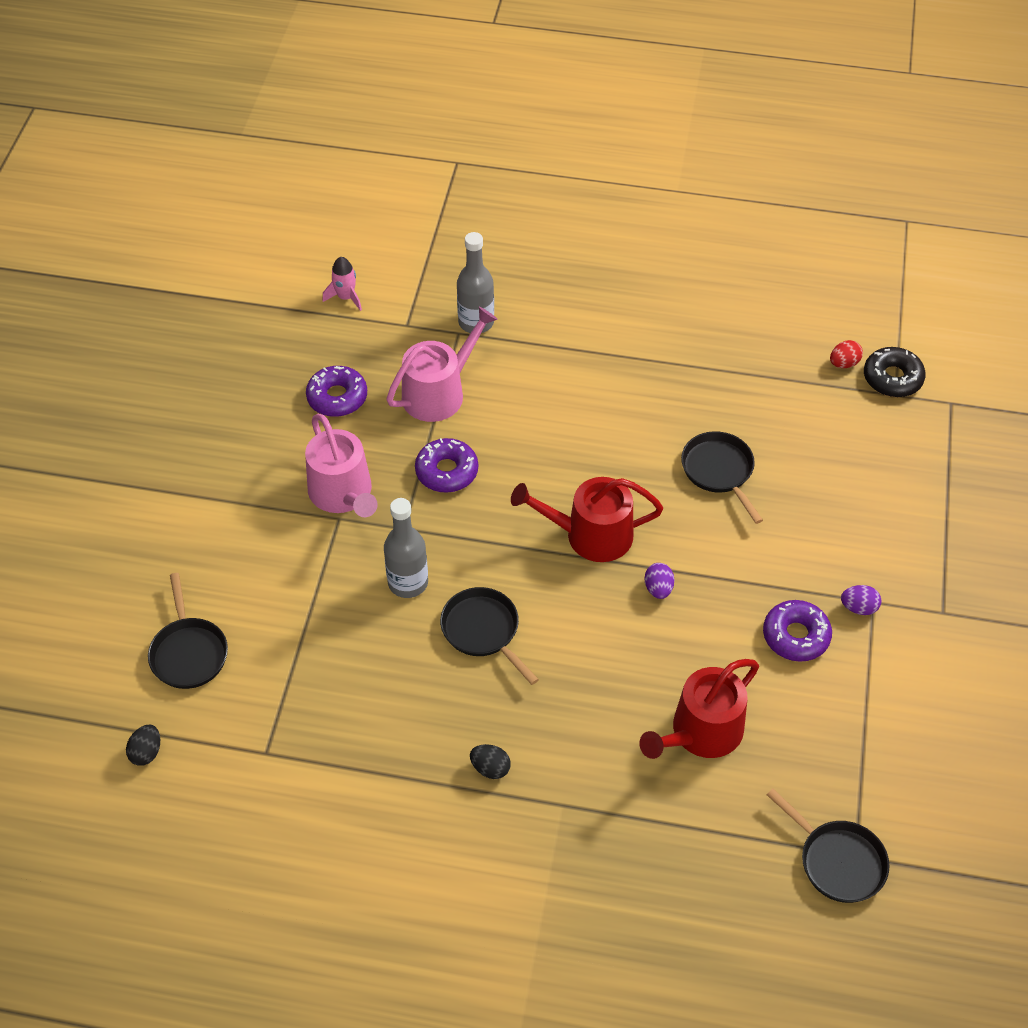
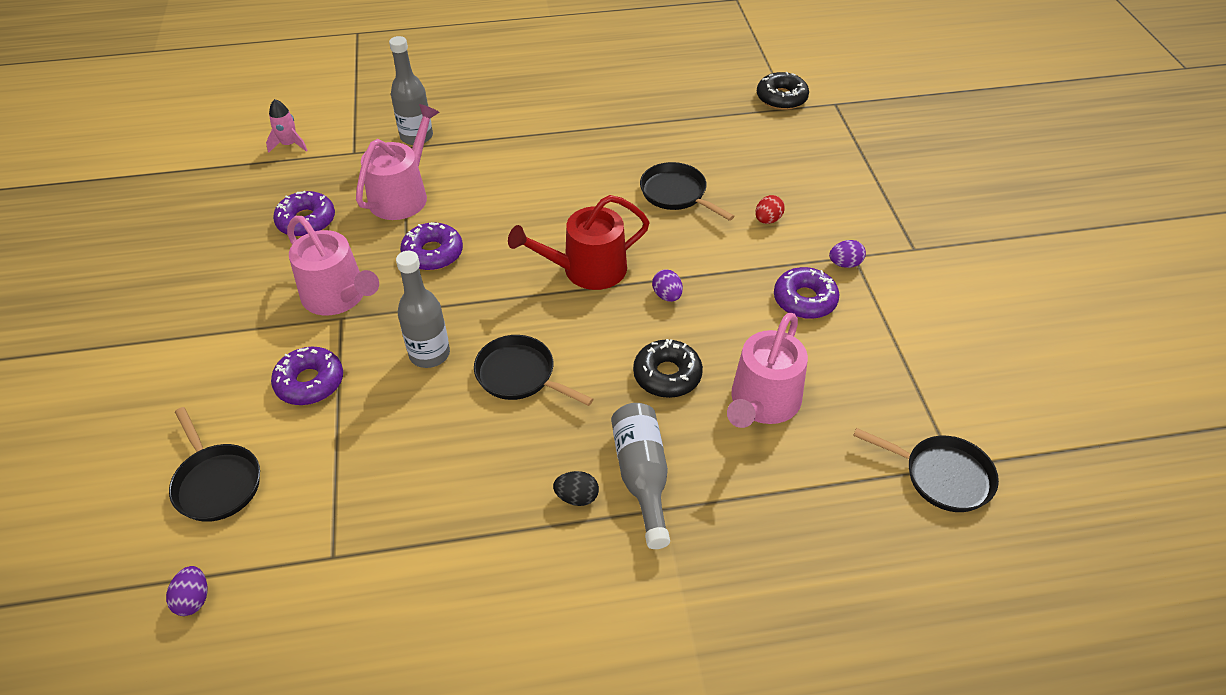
camera: 20 degrees left, 5 degrees down
(146, 752) = (194, 599): black egg -> purple egg
(292, 578) = (310, 382): none -> purple donut
(556, 769) = (642, 477): none -> grey bottle
(622, 675) = (667, 375): none -> black donut
(701, 732) = (762, 403): red watering can -> pink watering can
(844, 363) = (738, 97): red egg -> red egg (767, 220)

